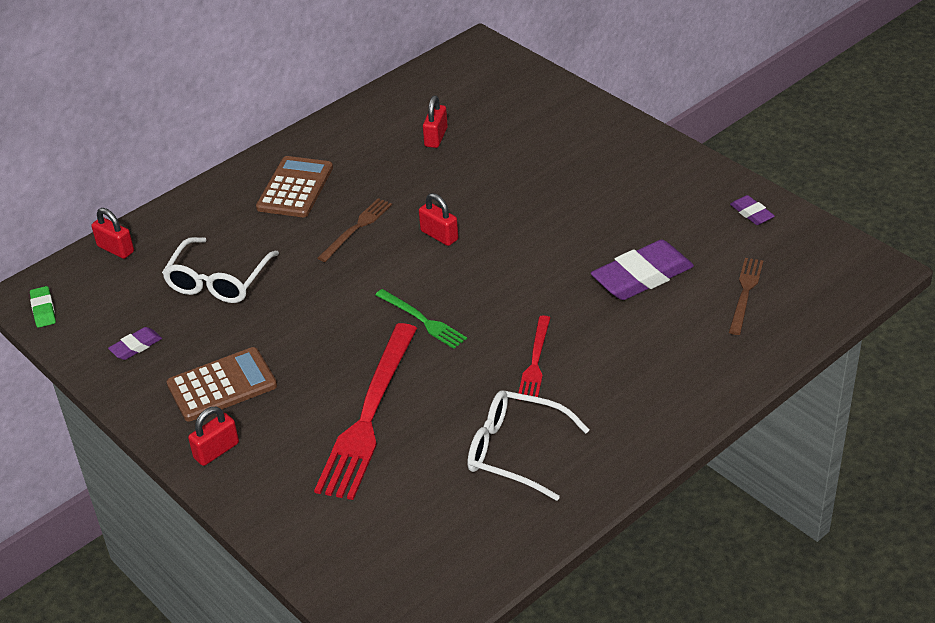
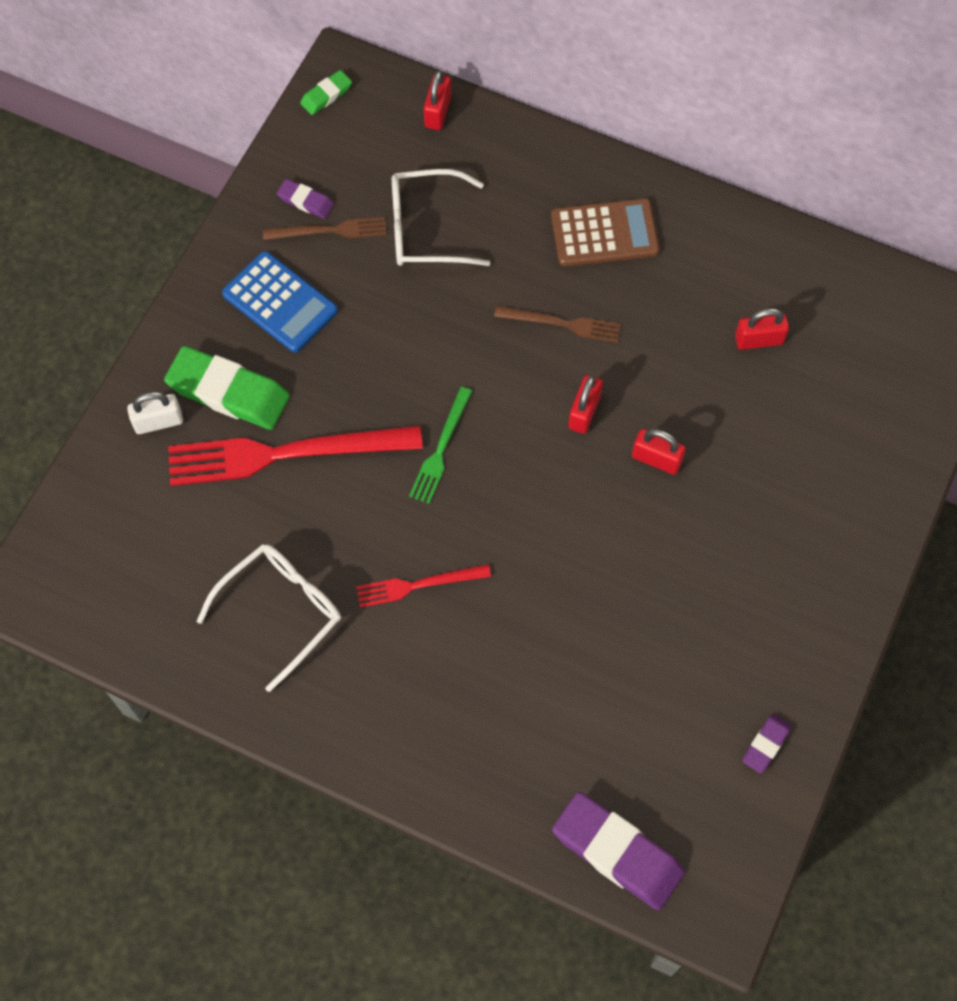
camera: 65 degrees right, 25 degrees up
(216, 451) = (193, 338): red padlock -> red padlock (656, 459)
(222, 385) = (280, 302): brown calculator -> blue calculator
(284, 494) = (158, 422): none -> white padlock
(286, 439) = (228, 392): none -> green eraser
(514, 451) = (282, 610): white glasses -> white glasses turned 45 degrees clockwise
(642, 276) = (599, 652): purple eraser -> purple eraser (617, 852)
(745, 293) = (615, 776): brown fork -> brown fork (330, 230)

